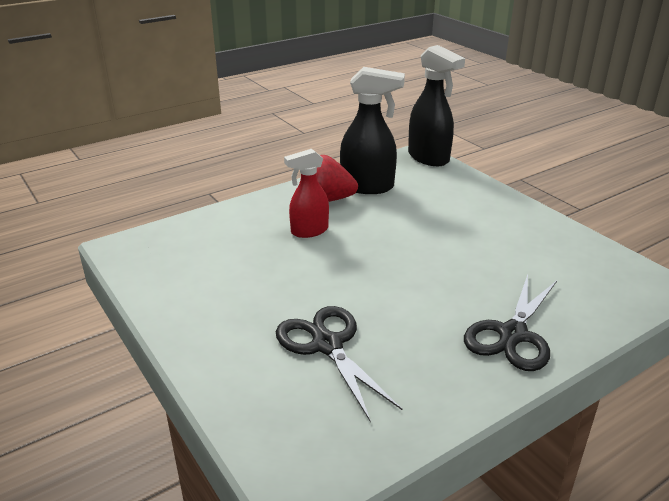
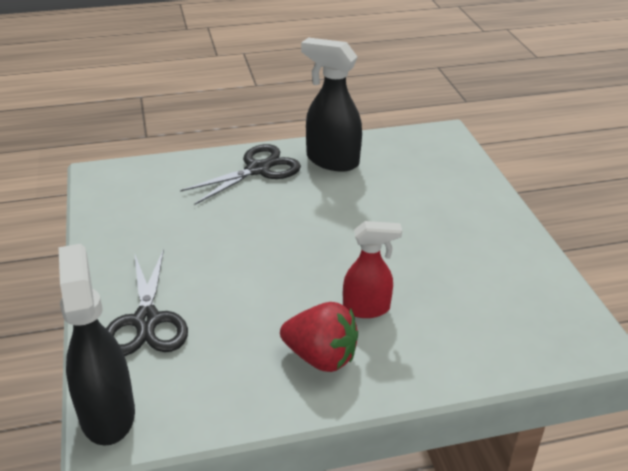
camera: 160 degrees left, 5 degrees up
(327, 345) = (399, 193): black scissors -> black scissors (146, 321)
(368, 187) = (250, 369): black spray bottle -> black spray bottle (331, 161)

